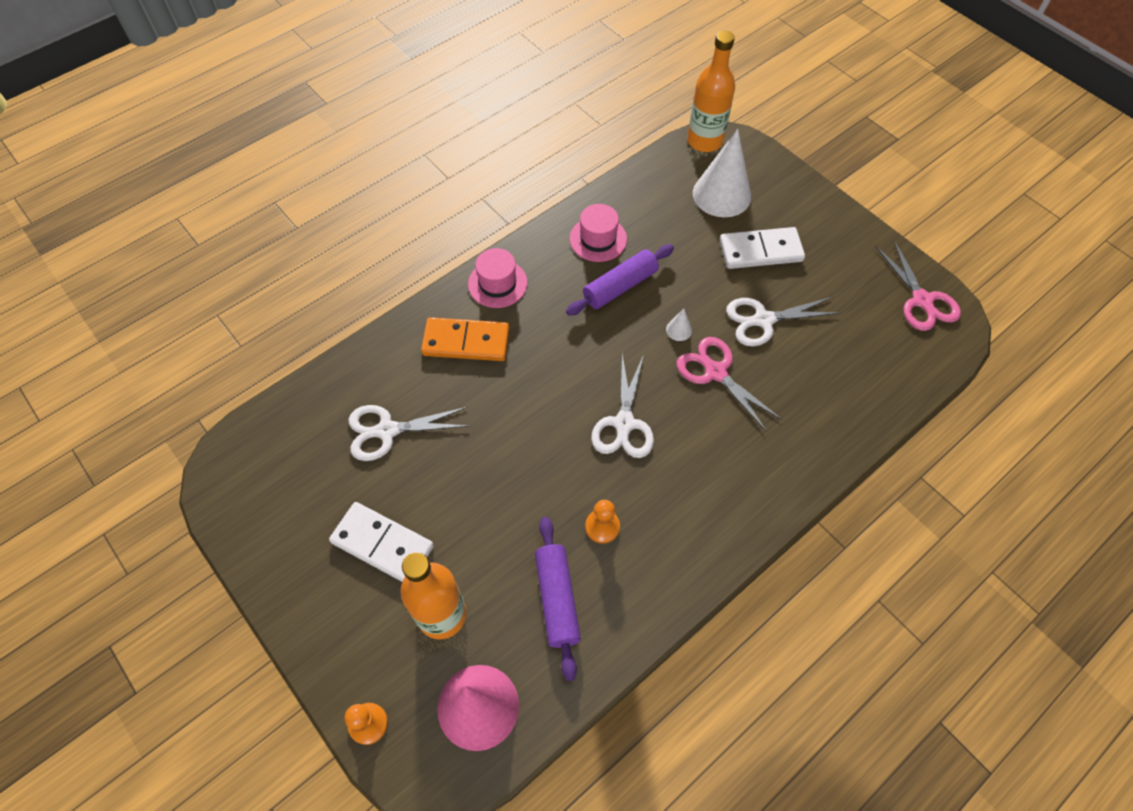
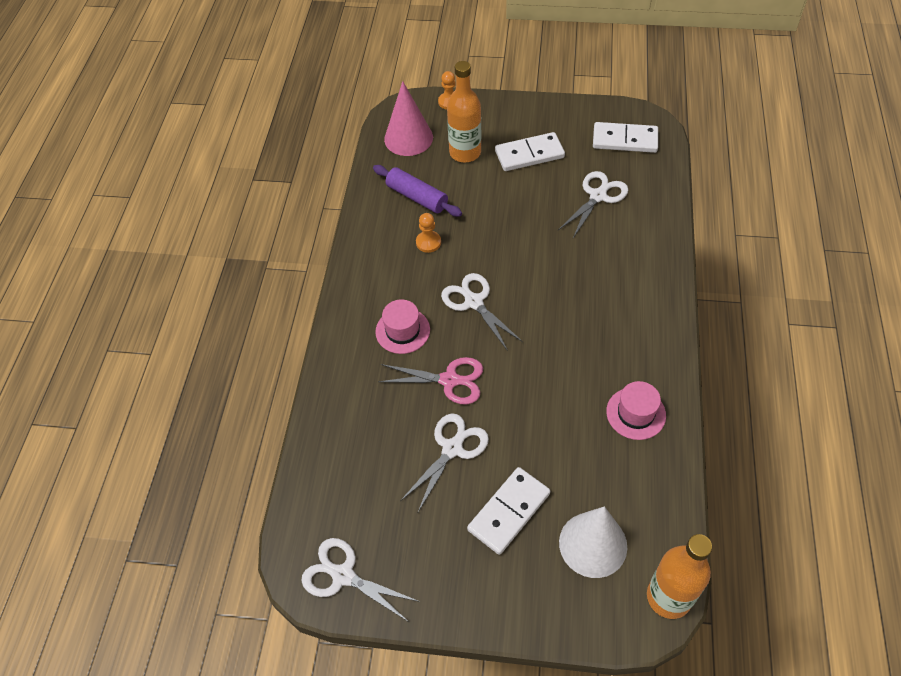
camera: 140 degrees right, 5 degrees down
(275, 470) = (625, 140): none -> white domino
(466, 341) = (623, 272): orange domino -> none
(497, 283) = (656, 322): pink hat -> pink hat (402, 331)
(620, 286) = (577, 389): purple rolling pin -> none
(679, 330) = (503, 390): white cone -> none
(922, 300) = (343, 575): pink scissors -> white scissors

